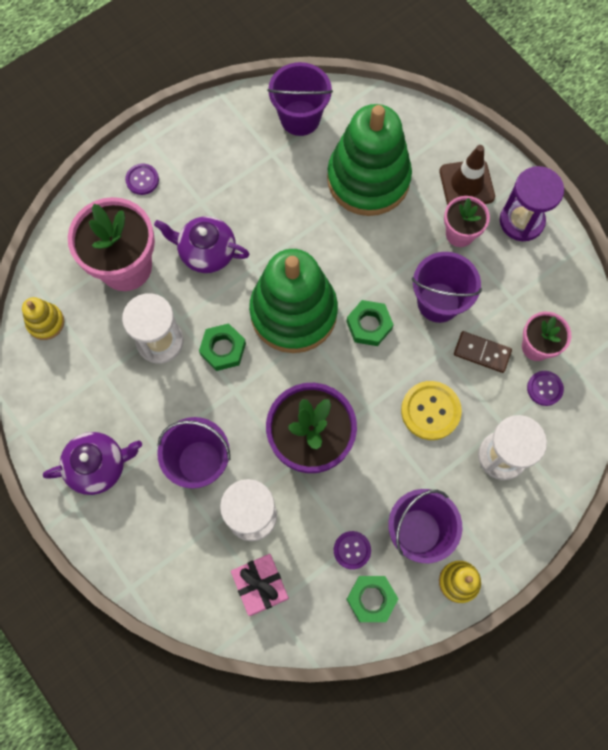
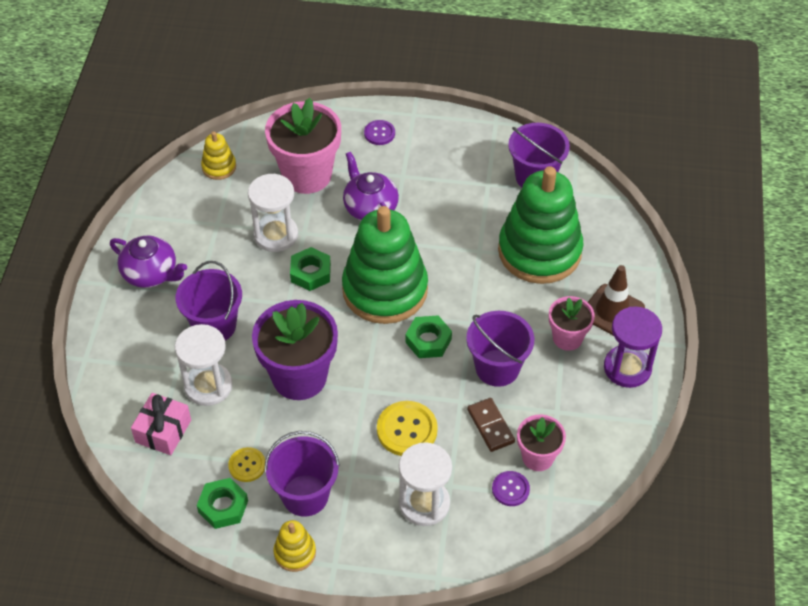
camera: 45 degrees right, 20 degrees down
(352, 550) = (247, 465): purple button -> yellow button

